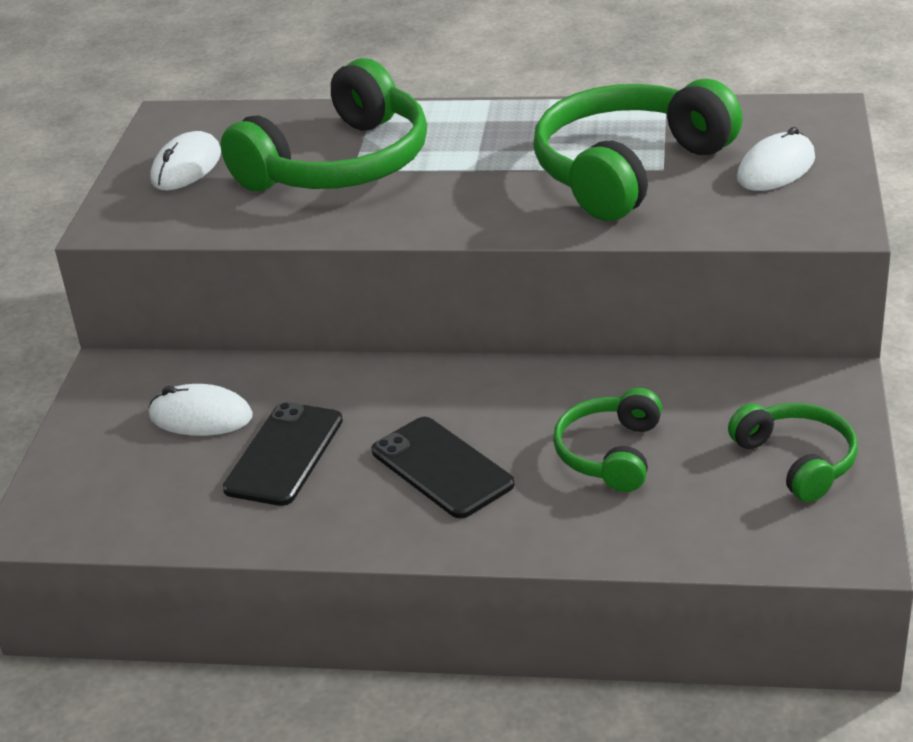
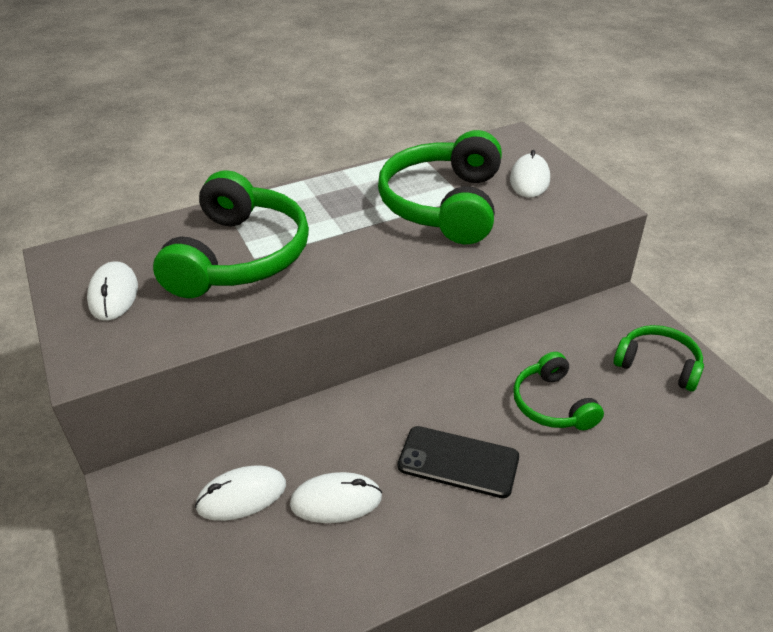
camera: 35 degrees left, 5 degrees up
(284, 454) = (336, 500): black phone -> white mouse

